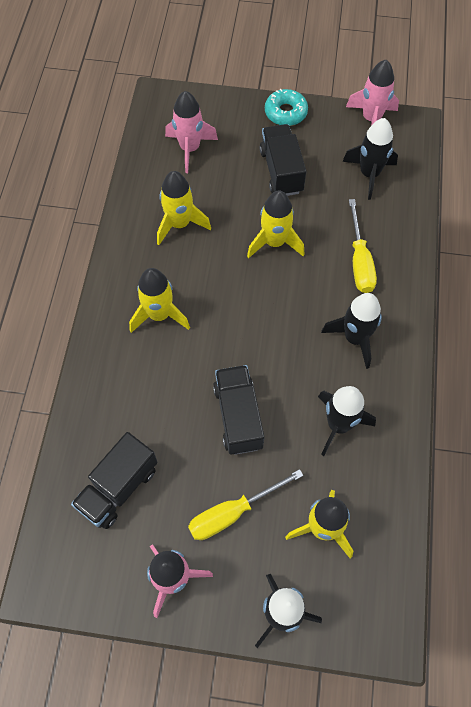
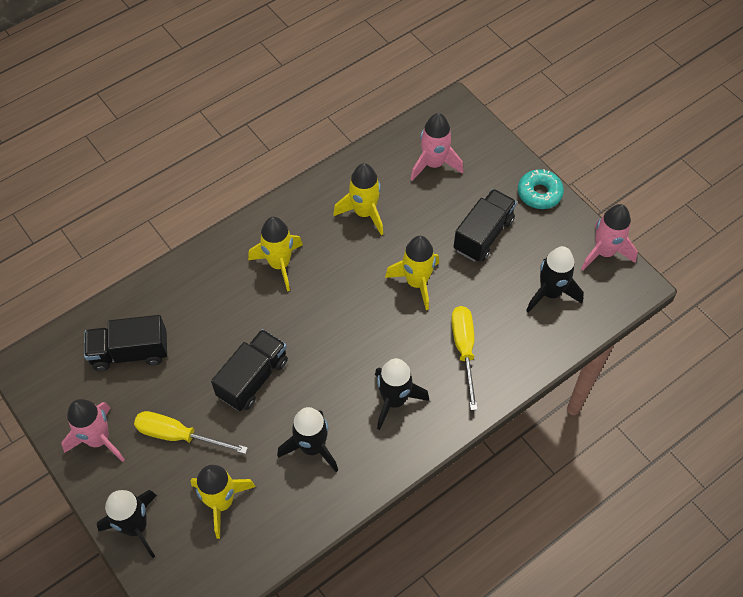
camera: 45 degrees right, 5 degrees down
(359, 261) = (464, 350): yellow screwdriver -> yellow screwdriver turned 135 degrees clockwise

